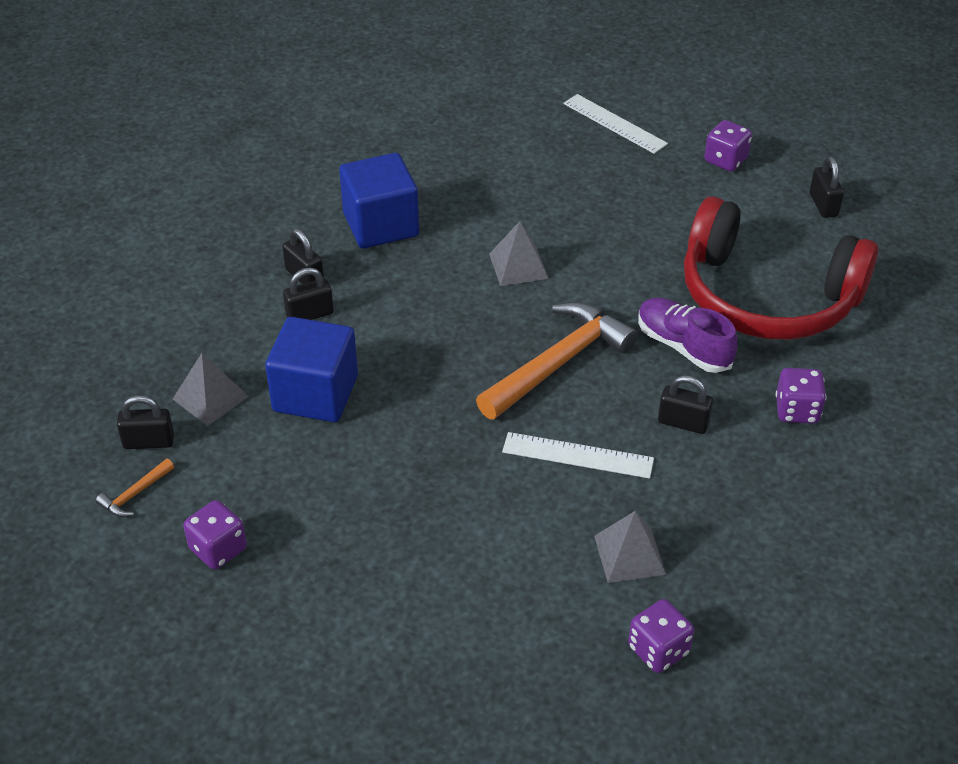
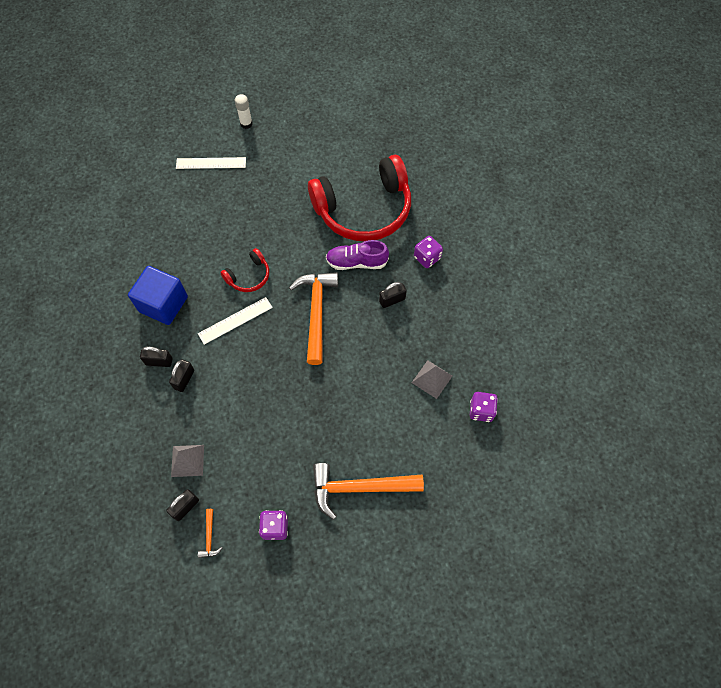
camera: 45 degrees left, 20 degrees up
(315, 394) = (232, 417): blue cube -> none
(373, 596) = (359, 487): none -> orange hammer
(518, 266) = (249, 276): grey pyramid -> red headphones
(577, 455) = (369, 351): white ruler -> white ruler (235, 320)
(711, 111) = (246, 124): none -> white glue stick
(725, 160) = (279, 148): purple dice -> none
(823, 205) = (341, 143): black padlock -> none

